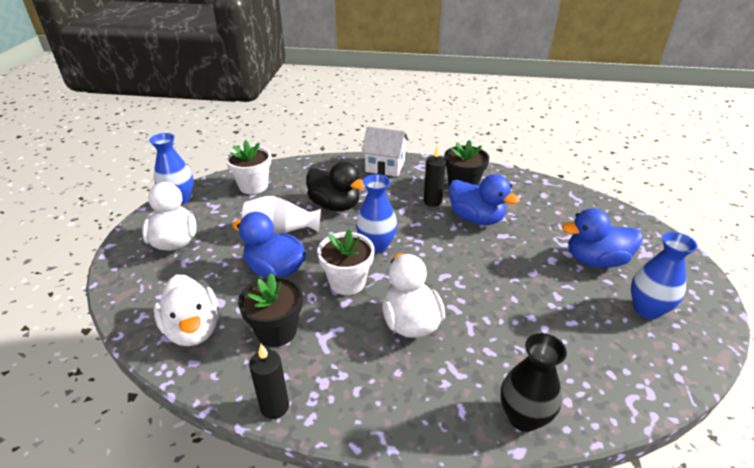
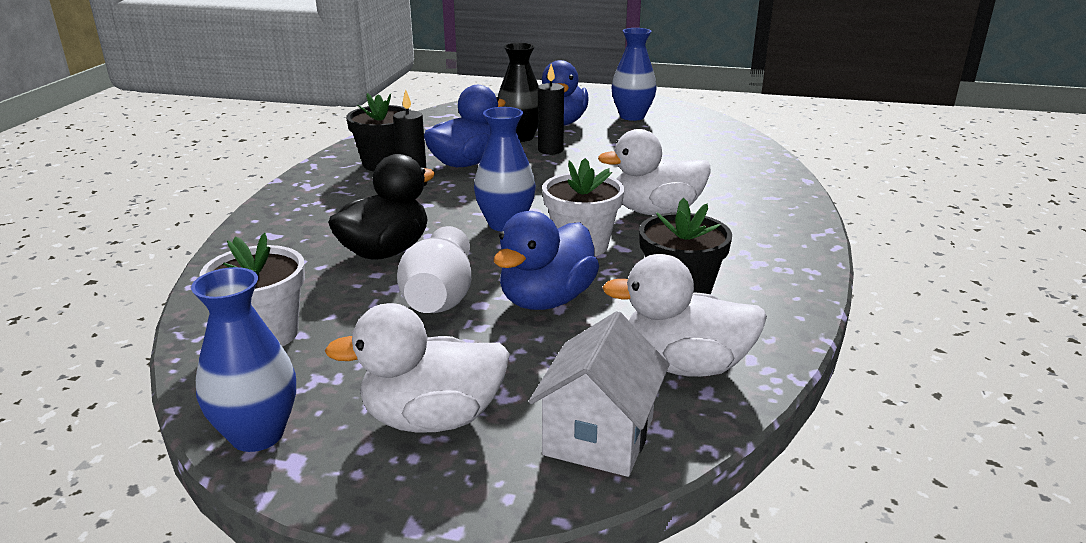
camera: 85 degrees left, 10 degrees down
(193, 329) = (684, 366): white duck -> white duck turned 150 degrees counterclockwise
(274, 407) = (804, 291): black candle -> black candle (550, 150)
(385, 166) = (289, 209): white house -> white house (599, 436)
(523, 417) = (770, 174): black vase -> black vase (520, 137)

